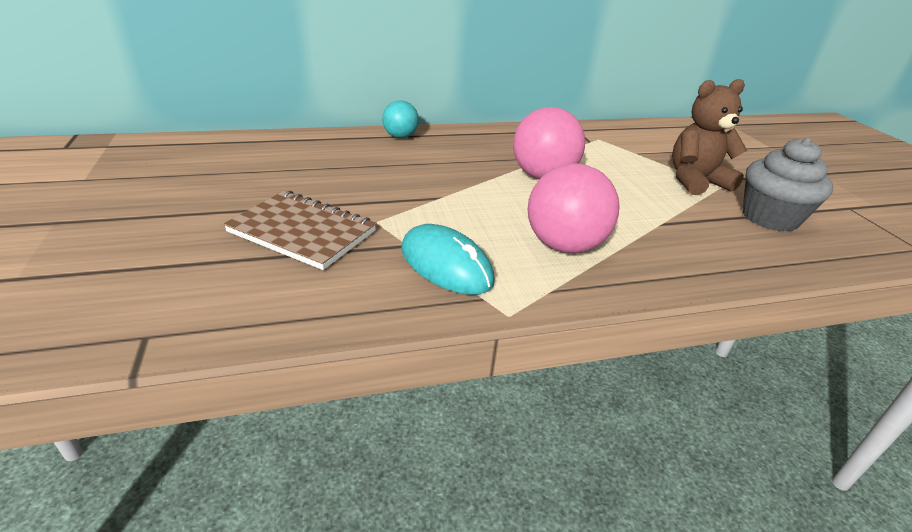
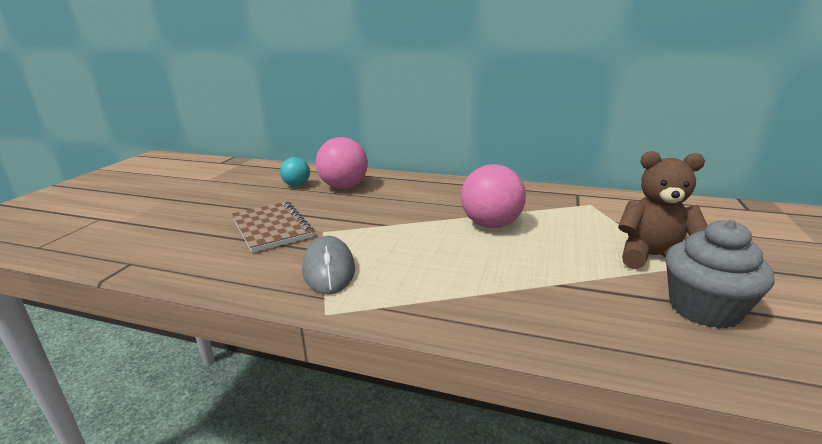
camera: 35 degrees right, 10 degrees down
(400, 136) = (414, 180): turquoise ball -> turquoise ball (297, 185)
(446, 265) = (329, 269): turquoise mouse -> grey mouse
(564, 246) = (436, 279): pink ball -> pink ball (344, 187)

